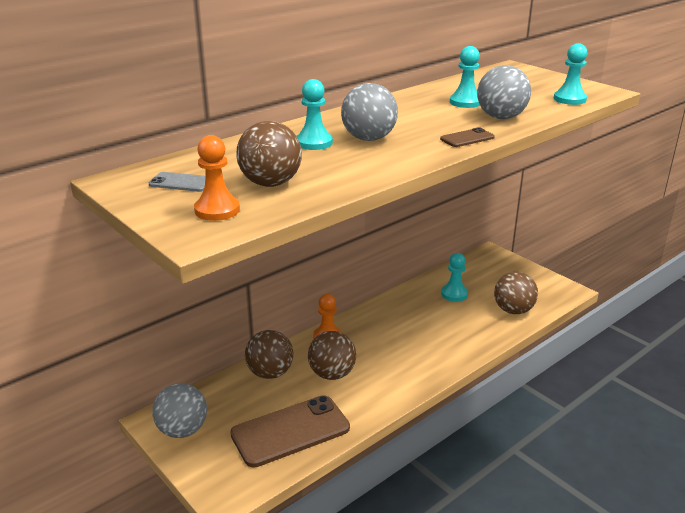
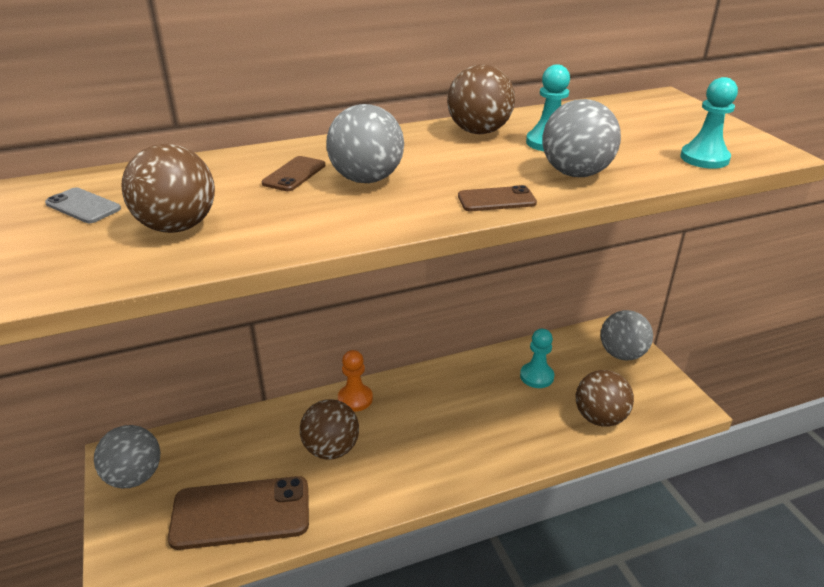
camera: 20 degrees right, 5 degrees up
(217, 210) = (73, 255): orange pawn -> none
(270, 373) = (266, 429): brown ball -> brown ball (479, 132)
(314, 143) = (294, 174): turquoise pawn -> brown phone
(505, 267) = (622, 354): none -> grey ball

